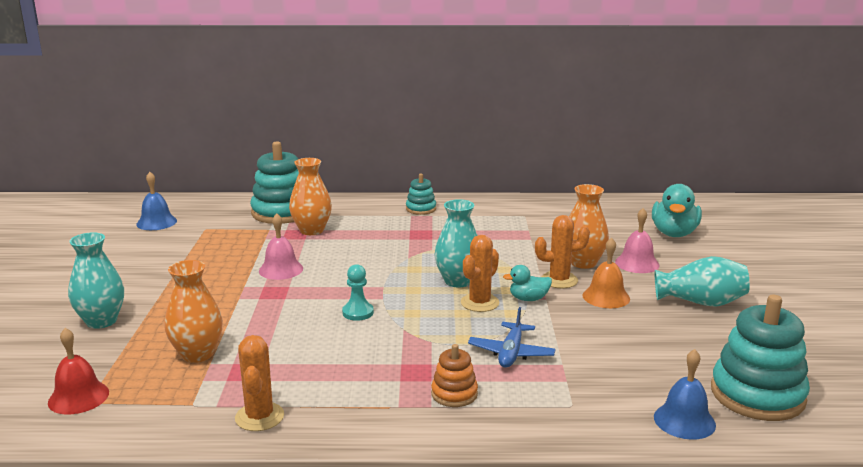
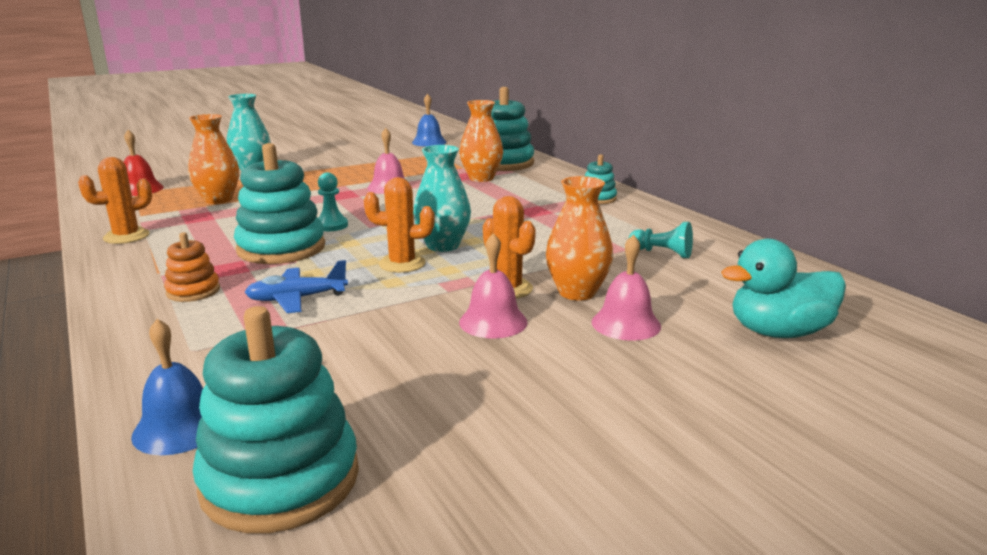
camera: 60 degrees right, 0 degrees up
(391, 343) = (281, 248): none -> turquoise stacking toy
(528, 299) = (437, 283): turquoise duck -> none
(545, 223) = (662, 253): none -> turquoise pawn
(606, 297) = (493, 322): orange bell -> pink bell
(701, 302) = (554, 389): turquoise vase -> none

